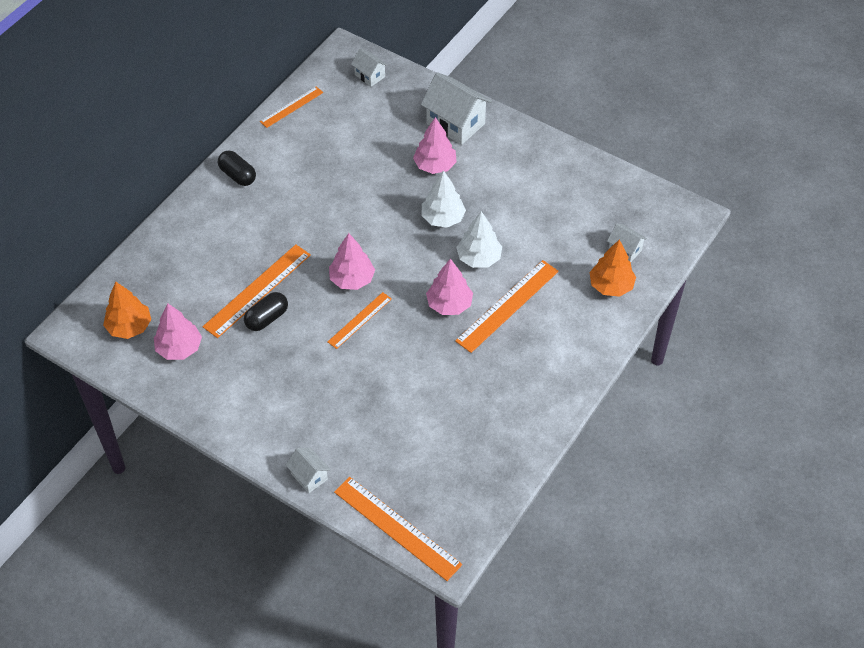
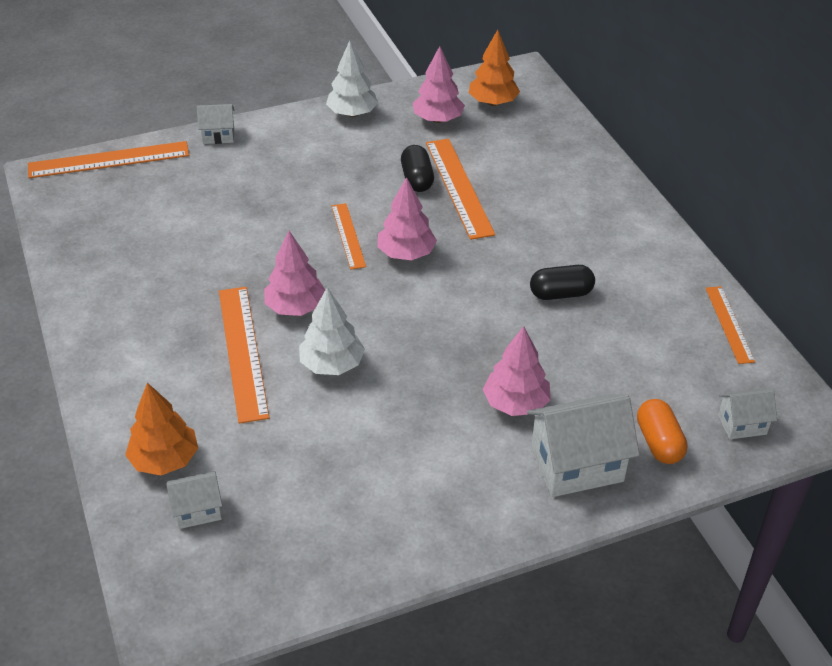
camera: 125 degrees right, 10 degrees down
(238, 175) = (640, 236): black capsule -> black capsule (561, 294)
(411, 100) = (659, 442): none -> orange capsule
(443, 218) = (422, 366): white tree -> white tree (352, 114)

